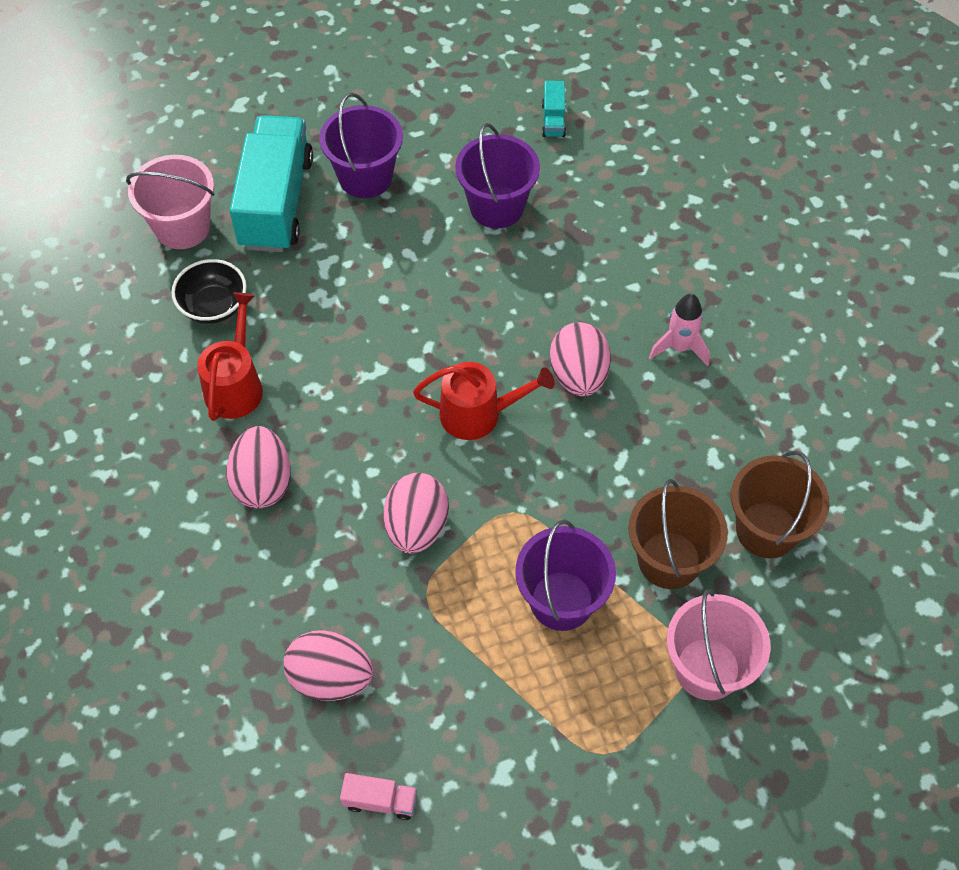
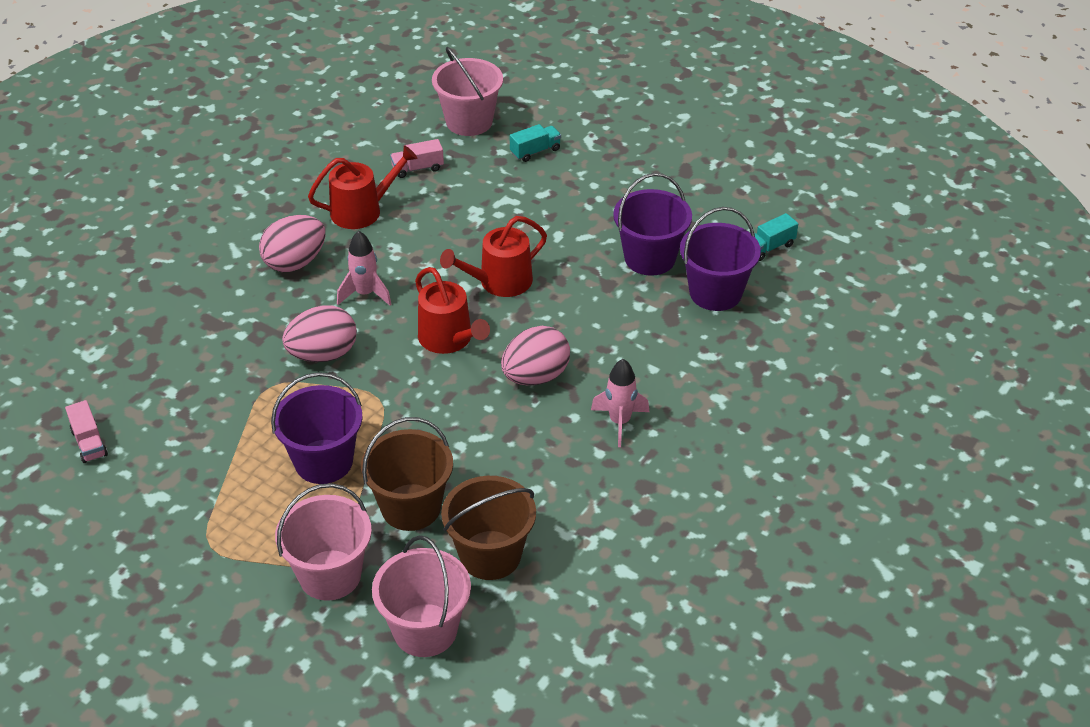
camera: 55 degrees right, 15 degrees down
(214, 306) = (417, 168): black bowl -> pink truck
(276, 202) = (535, 151): turquoise truck -> turquoise truck, size x0.41
(330, 678) = (167, 371): pink egg -> none
(360, 447) = (365, 294): none -> pink rocket
(365, 177) = (604, 180): purple bucket -> purple bucket (715, 293)
(434, 332) = (499, 282): none -> red watering can
(819, 626) = (425, 630): none -> pink bucket

